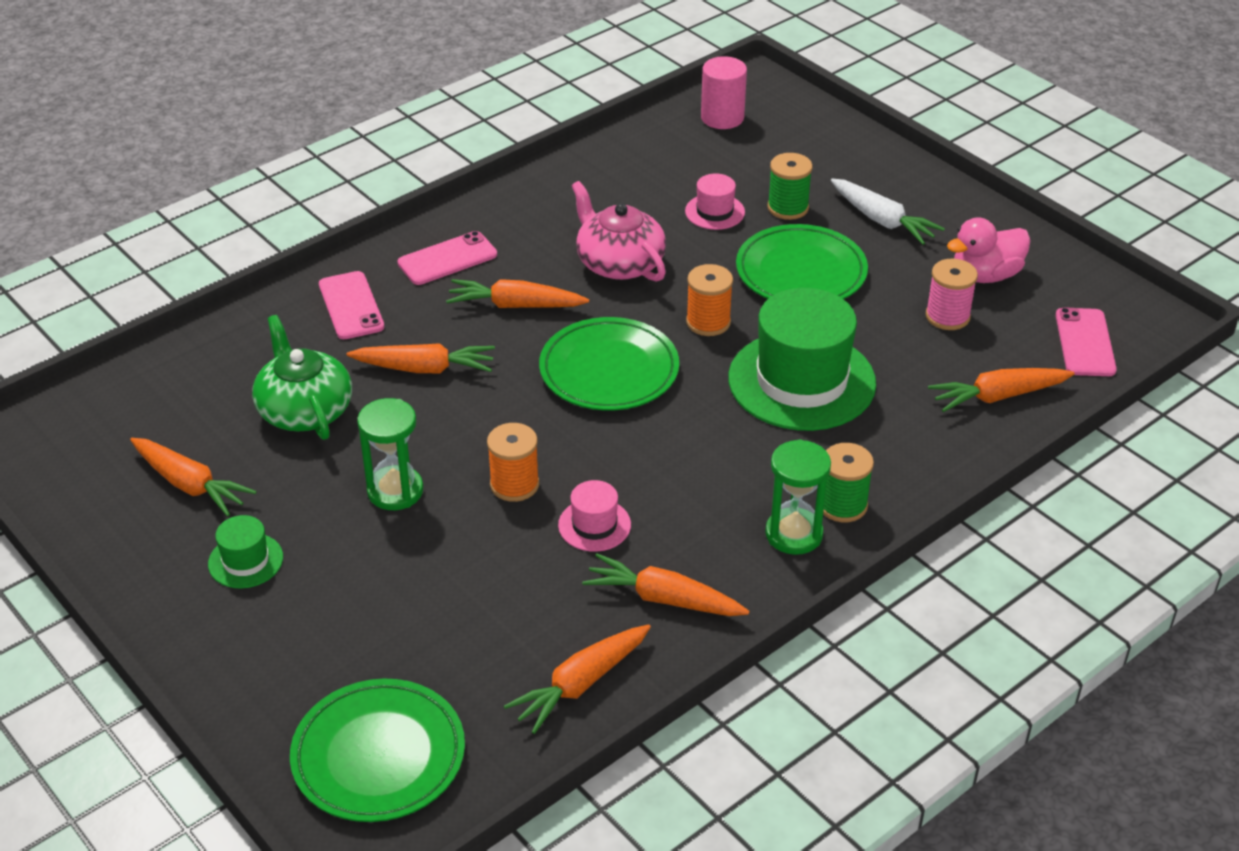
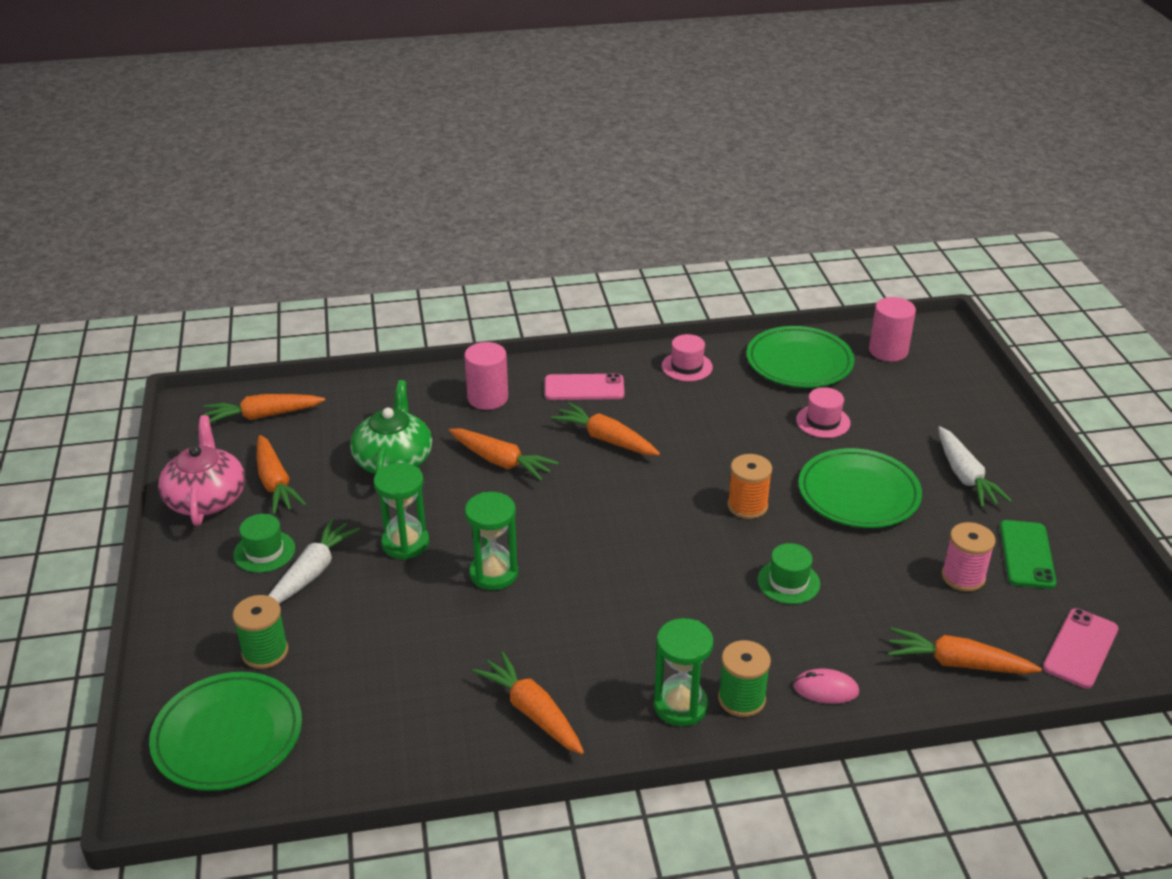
camera: 30 degrees right, 5 degrees down
(319, 561) = (312, 572): none -> white carrot
(351, 306) = (487, 398): pink phone -> pink cylinder
(514, 484) = (494, 573): orange spool -> green hourglass
(580, 684) = (413, 751): orange carrot -> orange carrot (263, 416)
(594, 525) = (527, 630): pink hat -> pink hat (687, 366)
(609, 370) = (637, 514): green plate -> green plate (799, 362)
(619, 263) = (712, 435): pink teapot -> pink teapot (206, 498)
(788, 208) = (888, 438): green spool -> green spool (265, 652)
(801, 381) = (788, 582): green hat -> green hat, size x0.45
(907, 465) = (825, 689): none -> pink mouse
(985, 275) = (1027, 554): pink duck -> green phone

